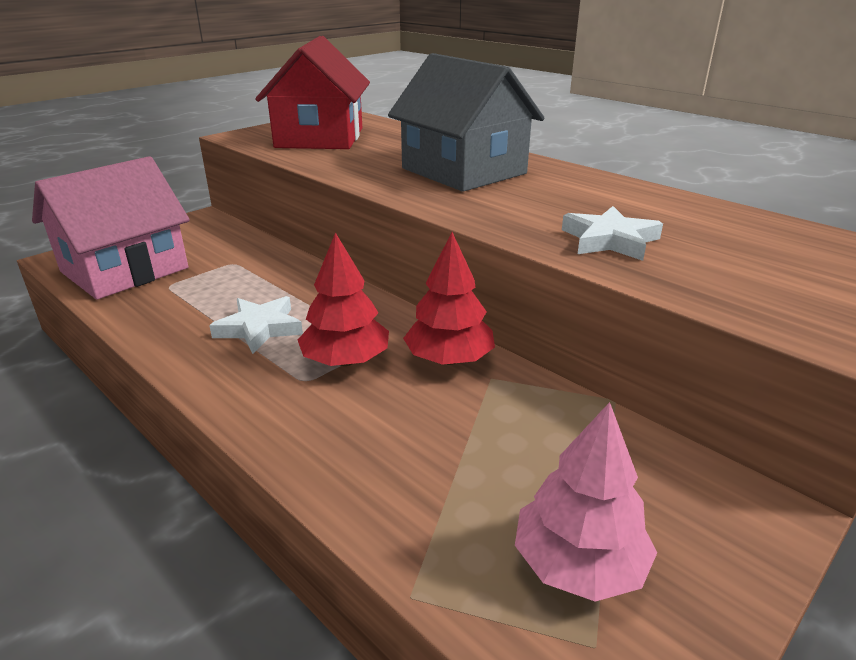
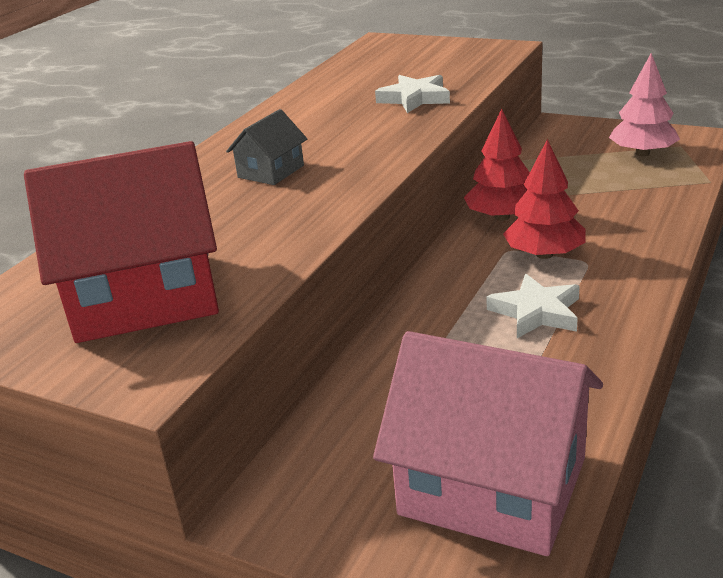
camera: 105 degrees left, 0 degrees up
(464, 171) = (271, 171): grey house -> grey house, size x0.47

